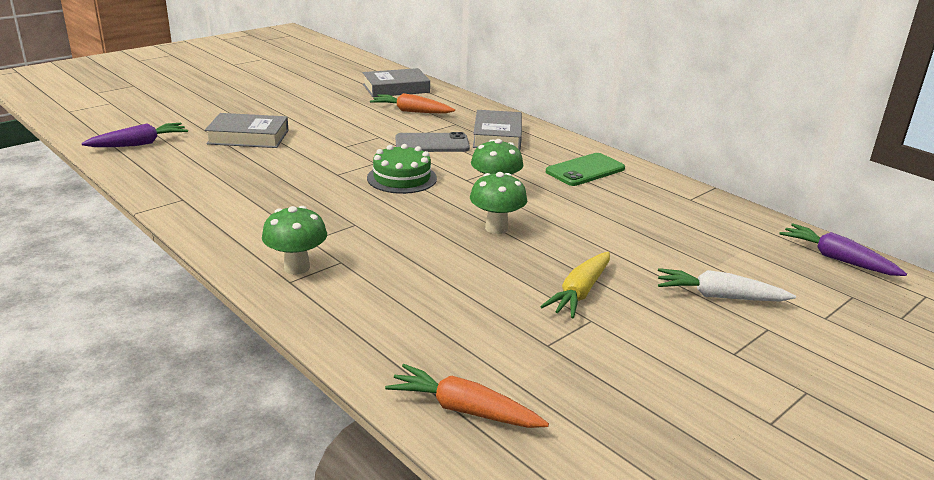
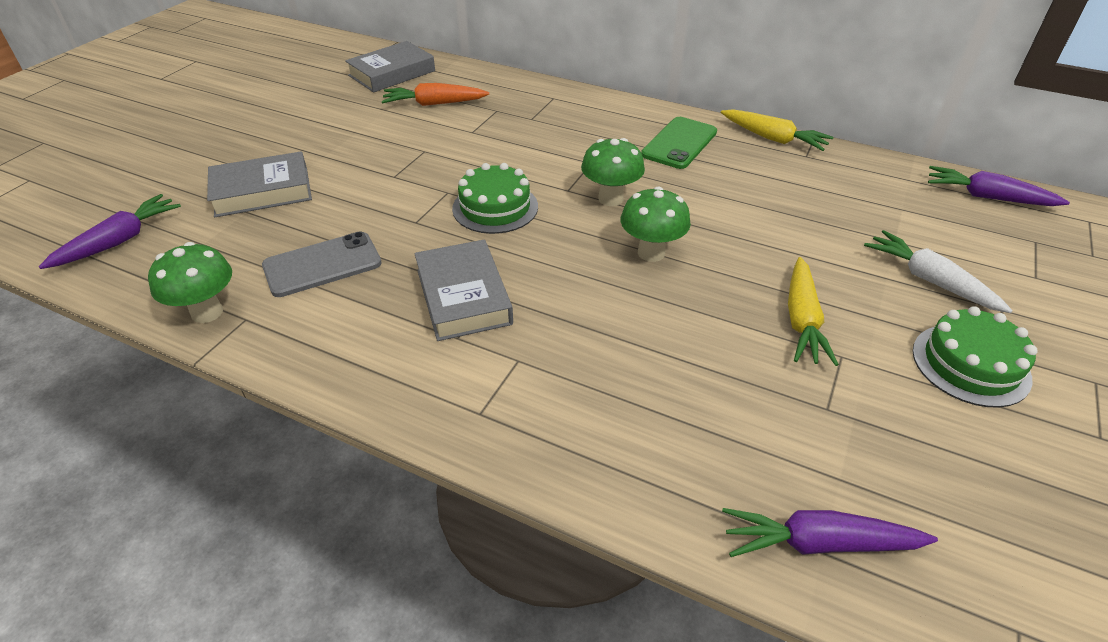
camera: 20 degrees left, 15 degrees up
(297, 267) = (472, 387): green mushroom -> green mushroom (207, 312)
(432, 144) = (492, 146): grey phone -> grey phone (322, 265)
(464, 410) = (819, 543): orange carrot -> purple carrot
(497, 136) = (555, 118): grey book -> grey book (463, 296)
(671, 183) = (773, 138): none -> yellow carrot
(699, 352) = (970, 364): none -> green cake
(719, 296) = (930, 280): white carrot -> white carrot turned 60 degrees clockwise

